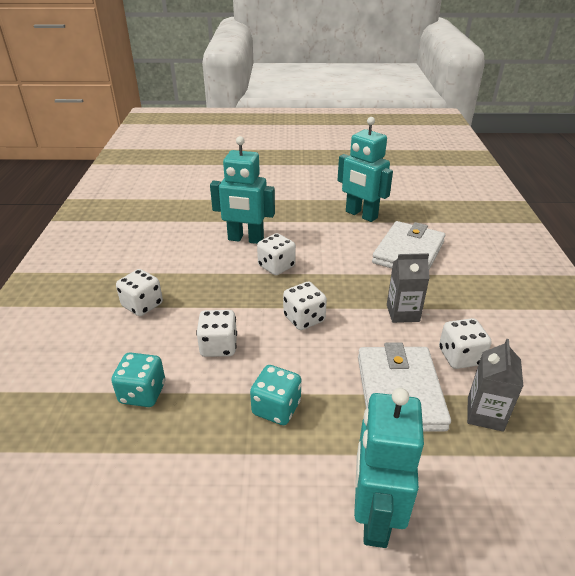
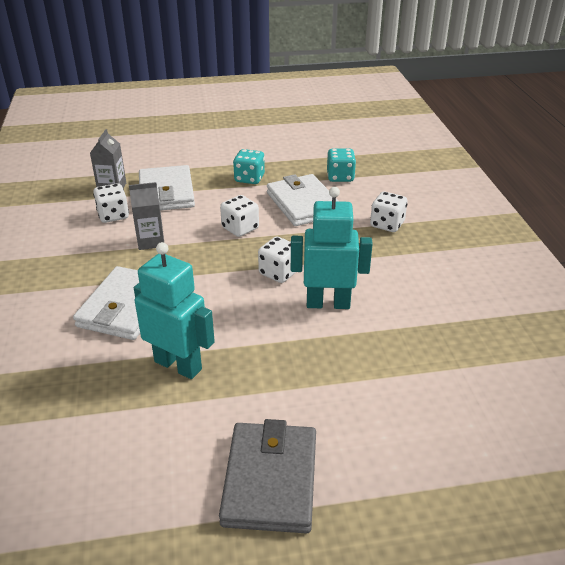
camera: 170 degrees right, 0 degrees up
(218, 346) = (303, 204): white dice -> white wallet
(311, 171) = (270, 480): none -> grey wallet
(374, 516) = (190, 150): turquoise robot -> none

